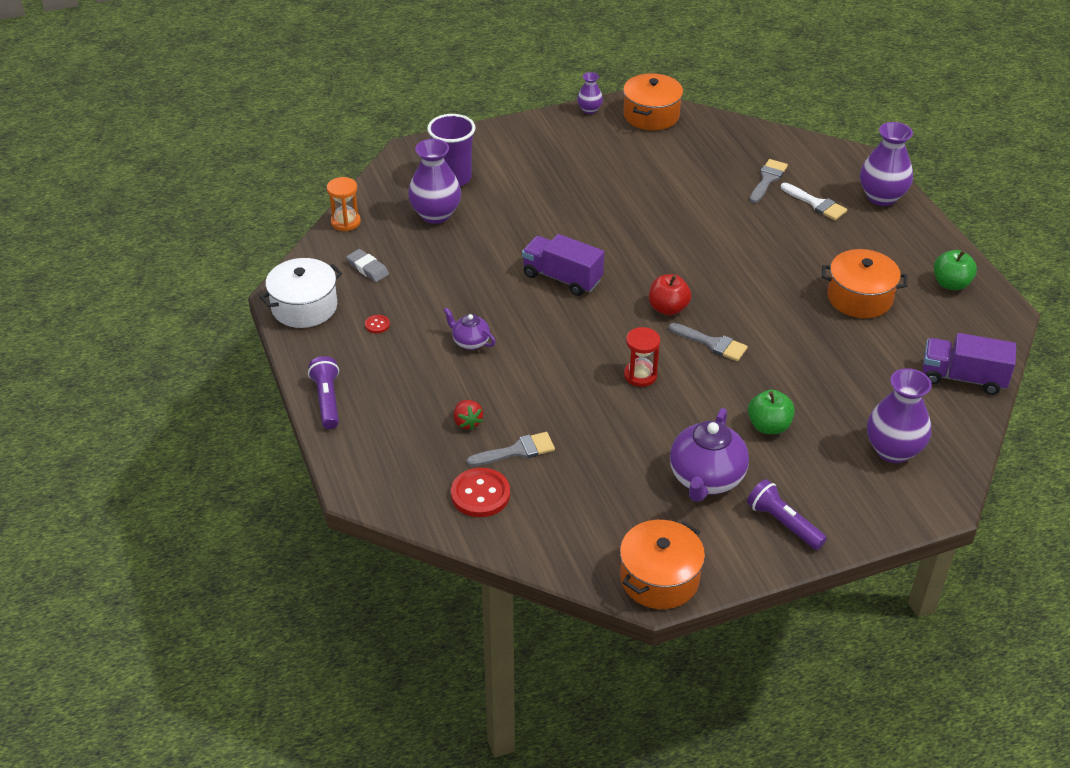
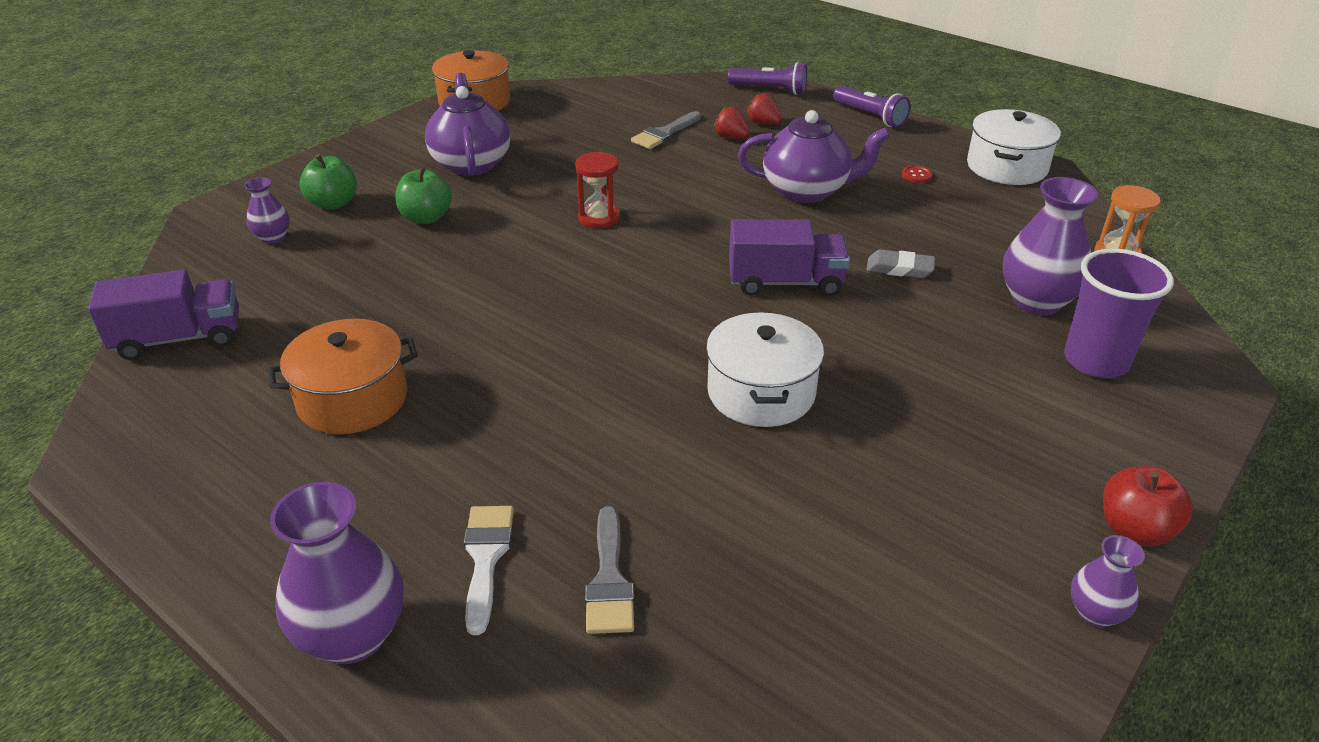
camera: 150 degrees right, 5 degrees down
(368, 268) = (1009, 218): grey eraser -> grey eraser (899, 268)
(423, 429) = (763, 123): none -> red strawberry
(470, 342) = (807, 191): purple teapot -> purple teapot, size x1.88
(480, 494) = (665, 103): red button -> none
(638, 224) = (761, 392): none -> white pot
(651, 115) = (968, 660): orange pot -> none
(668, 308) = (621, 292): red apple -> red apple (1135, 530)
(712, 343) = (537, 273): grey brush -> none
(783, 523) = (379, 156): purple flashlight -> purple flashlight (770, 90)
(816, 204) = (486, 558): white brush -> white brush turned 75 degrees clockwise
(893, 450) = (273, 238): purple vase -> purple vase, size x0.53
(951, 284) = (193, 479): green apple -> green apple (333, 203)

